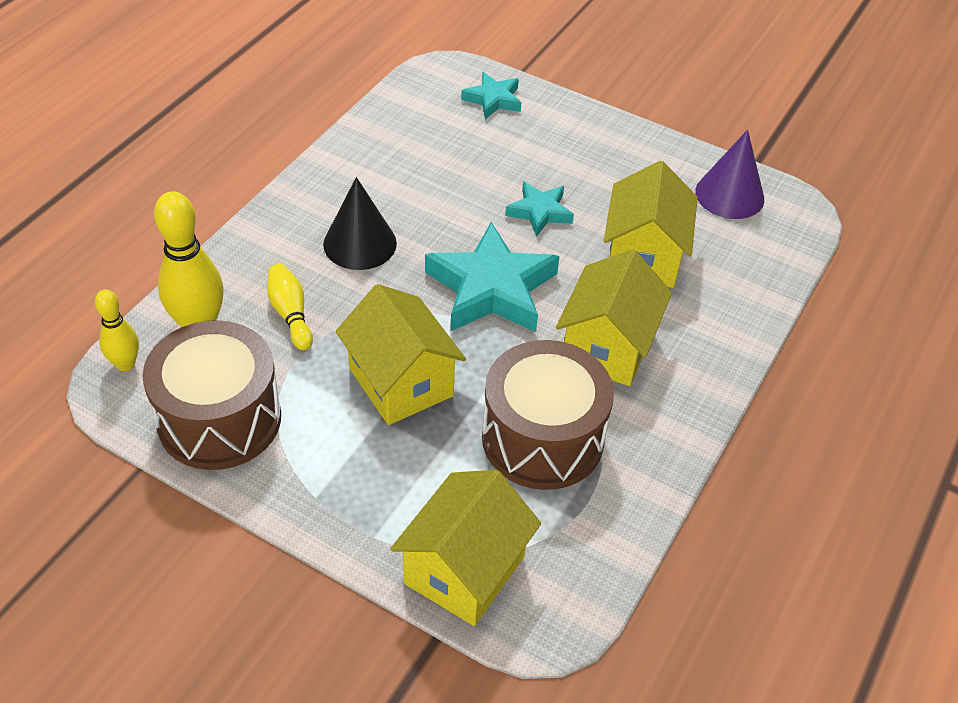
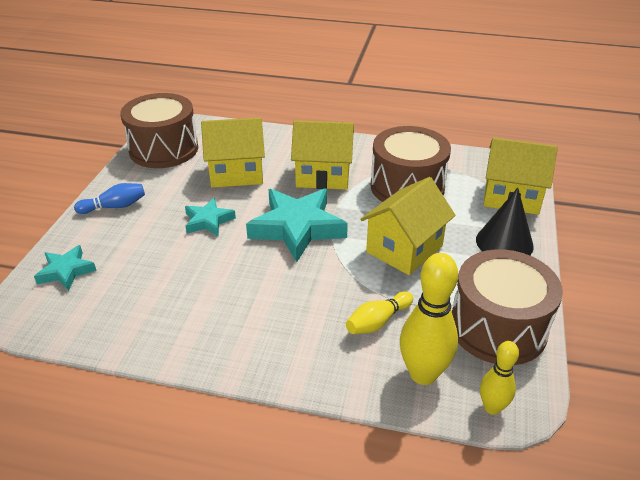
camera: 105 degrees left, 10 degrees down
(360, 243) = (281, 305): black cone -> black cone (504, 243)
(601, 140) = (114, 206): none -> blue bowling pin
(729, 195) = (164, 149): purple cone -> brown drum

